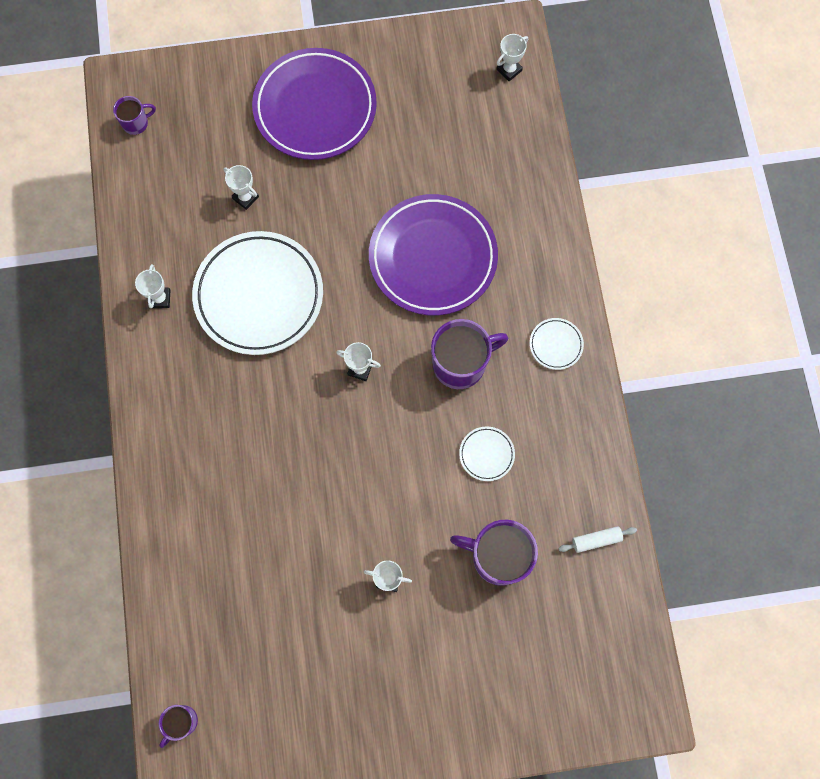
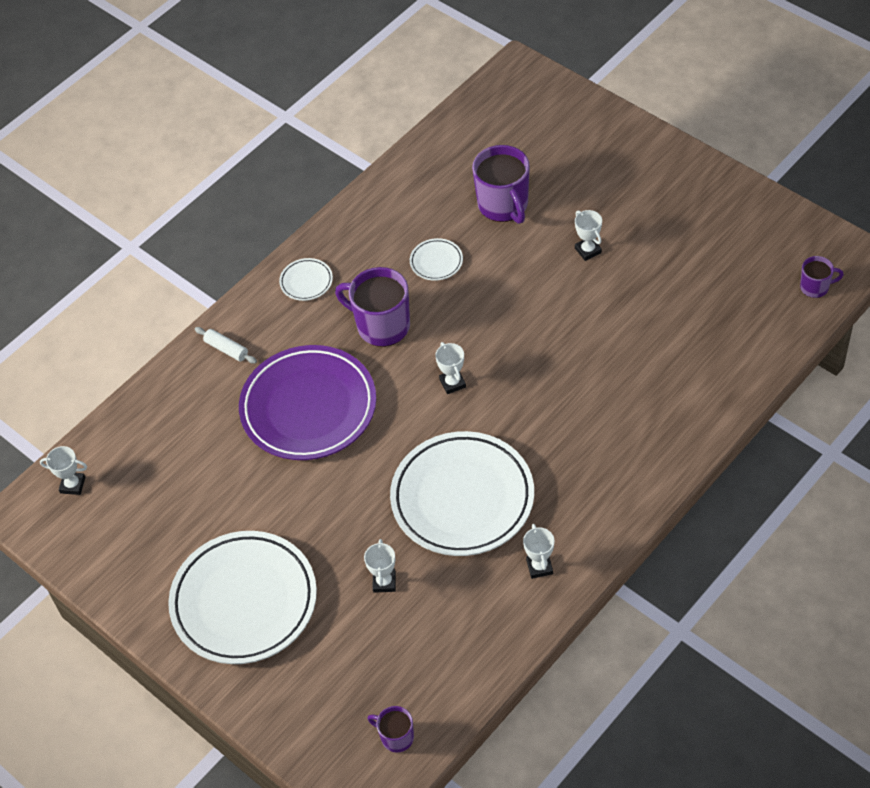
camera: 125 degrees left, 20 degrees down
(160, 299) = (539, 567): white trophy -> white trophy turned 60 degrees counterclockwise
(315, 108) = (244, 601): purple plate -> white plate
(596, 540) = (433, 164): white rolling pin -> white rolling pin (226, 349)

